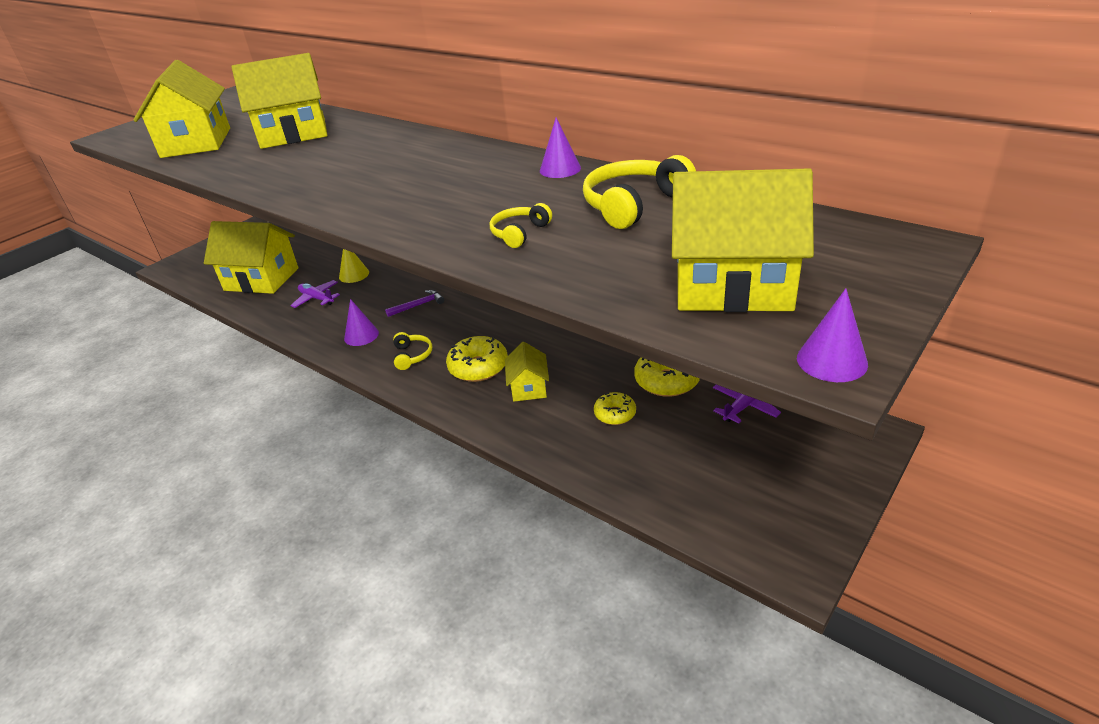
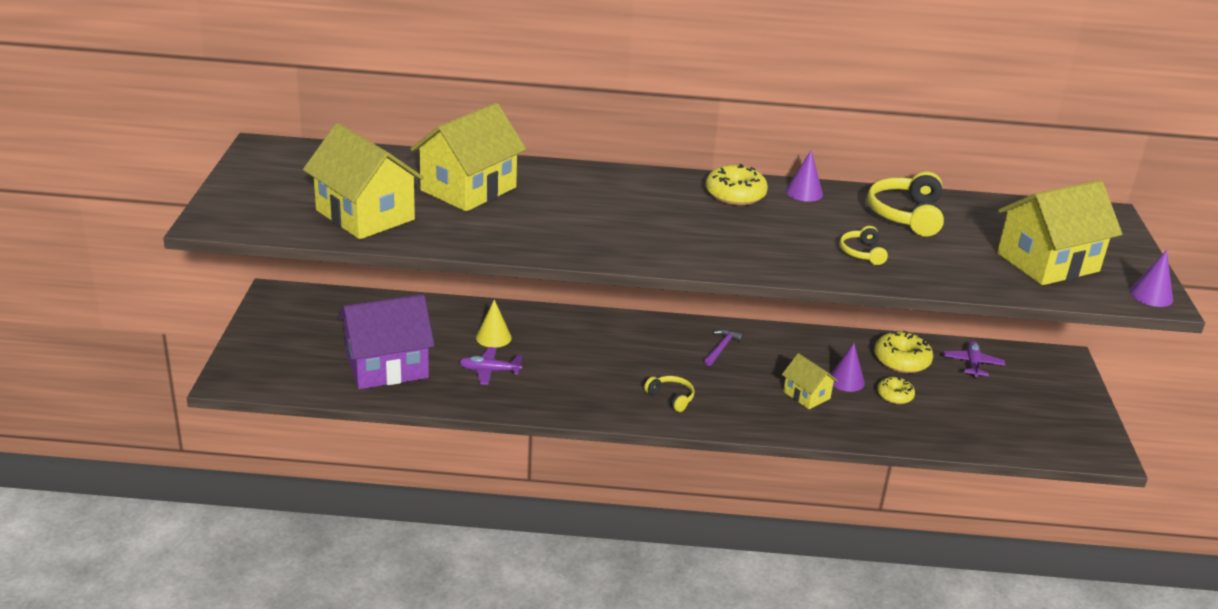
camera: 40 degrees left, 5 degrees down
(261, 279) = (387, 366): yellow house -> purple house
(361, 335) = (594, 393): purple cone -> purple cone (846, 380)
(418, 305) = (610, 351): purple hammer -> purple hammer (721, 348)
(478, 367) = (743, 391): yellow donut -> yellow donut (735, 195)

